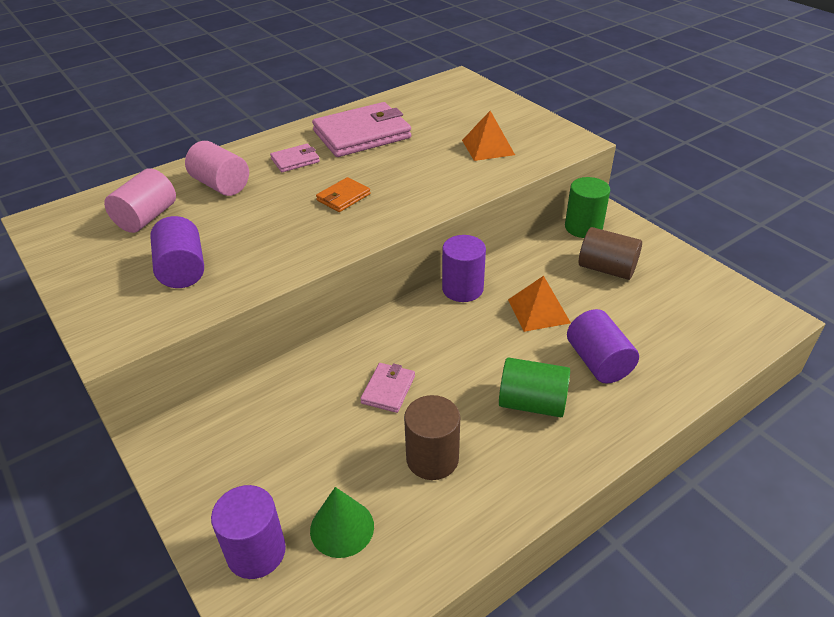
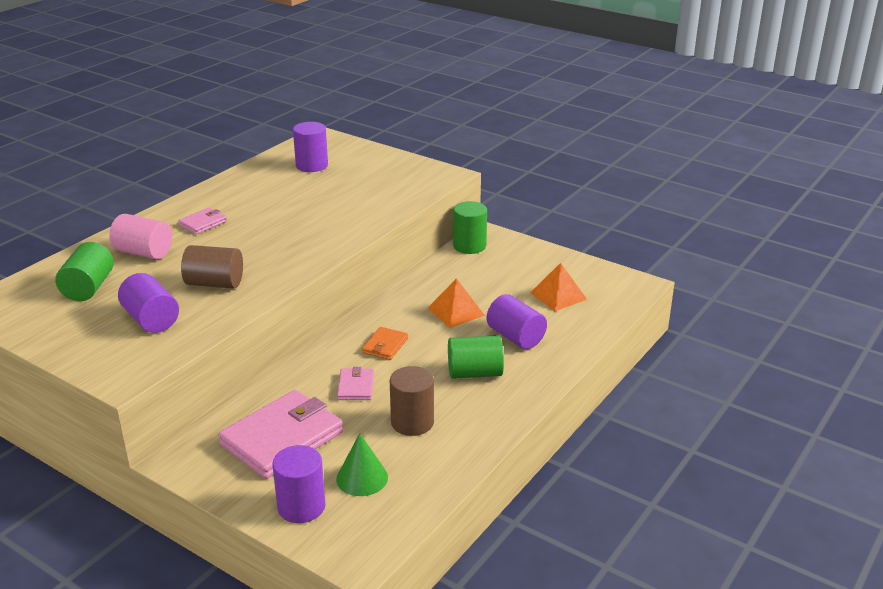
camera: 20 degrees left, 10 degrees down
(146, 218) = (88, 288): pink cylinder -> green cylinder
(343, 197) = (265, 245): orange wallet -> orange wallet (385, 346)
(362, 134) = (254, 194): pink wallet -> pink wallet (282, 438)
(462, 289) = (386, 307): purple cylinder -> purple cylinder (312, 165)
(488, 147) = (373, 189): orange pyramid -> orange pyramid (558, 296)
(606, 269) = (499, 273): brown cylinder -> brown cylinder (214, 283)

